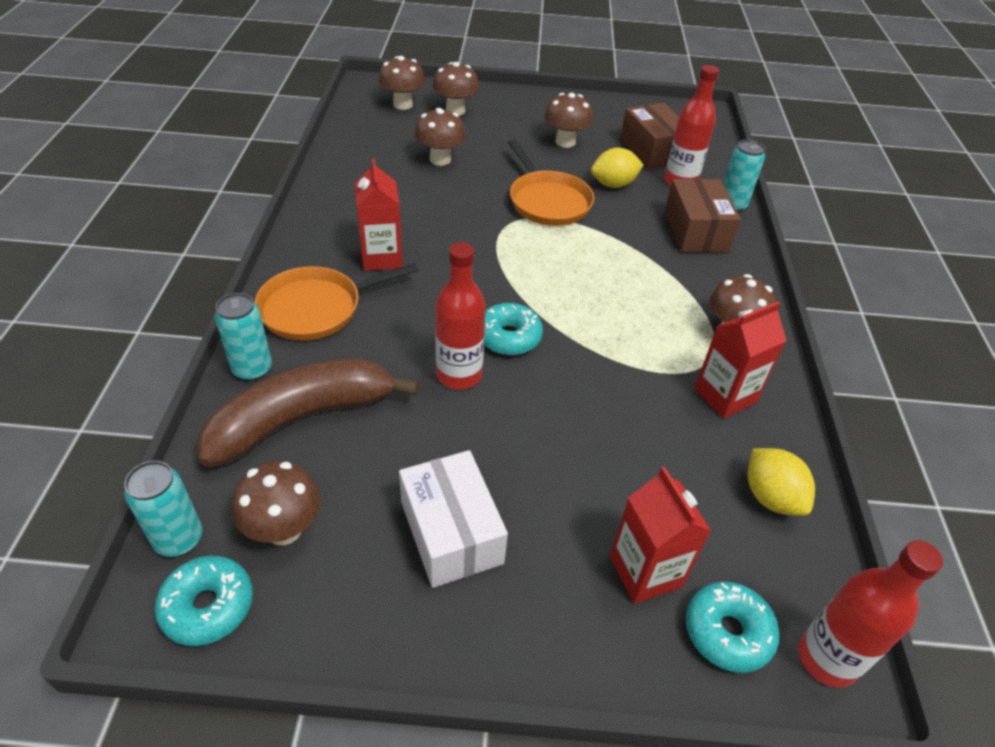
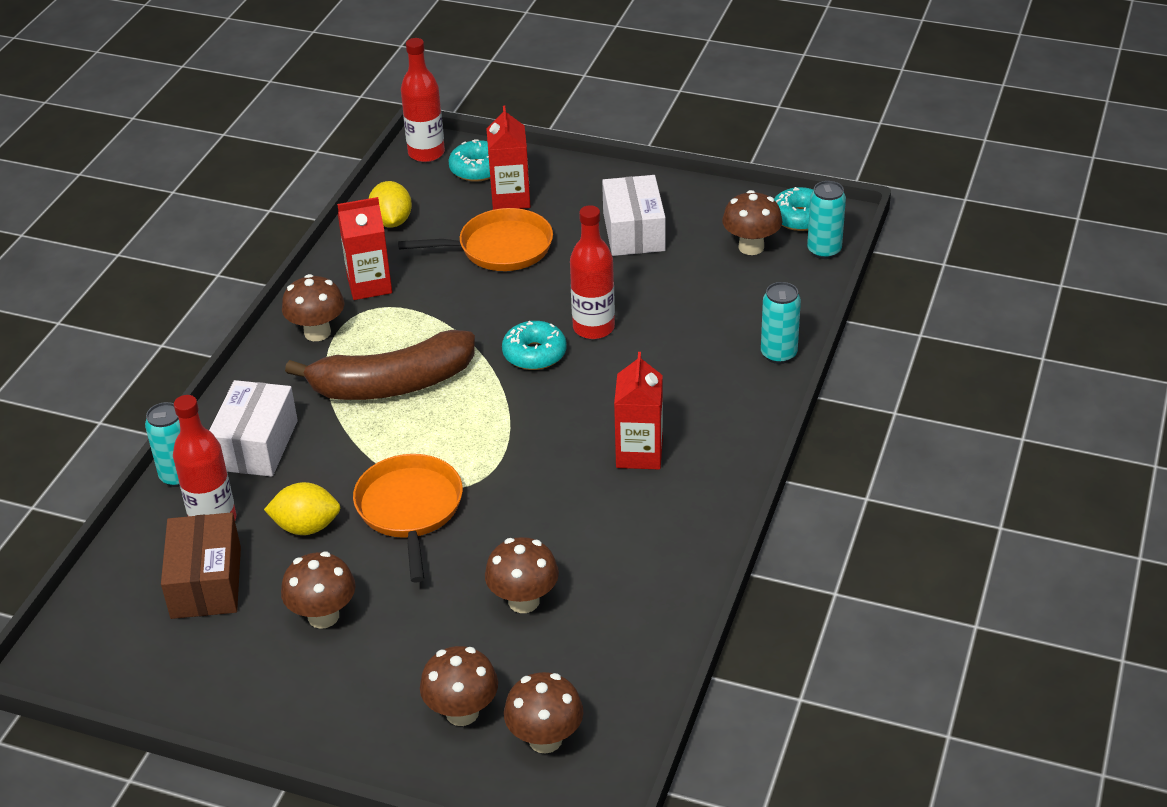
camera: 160 degrees left, 5 degrees down
(302, 418) = (735, 312): brown banana -> brown banana (392, 384)
(316, 308) = (716, 404): orange pan -> orange pan (500, 248)
(696, 231) = (256, 445): brown box -> white box

